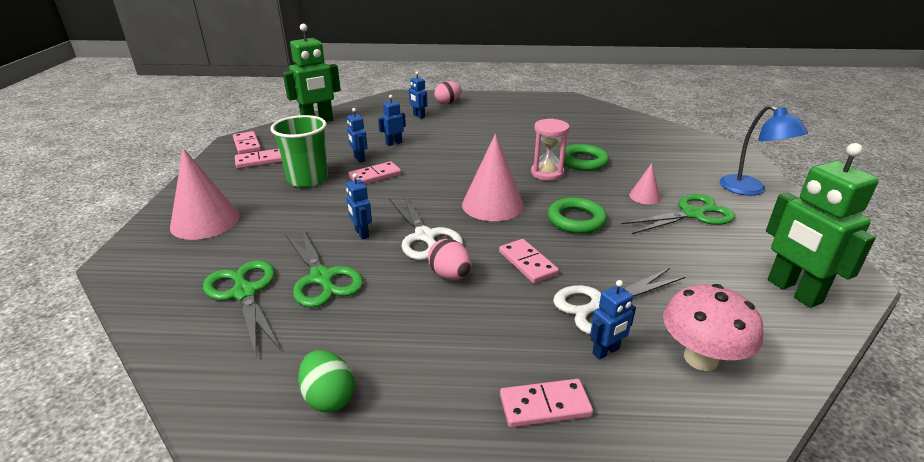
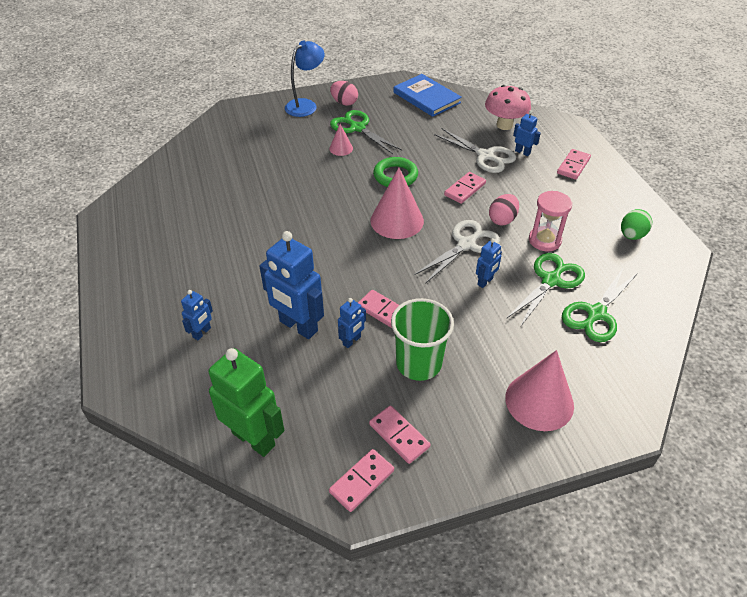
camera: 110 degrees left, 15 degrees up
(394, 143) = (298, 326): blue robot -> blue robot, size x2.04
(448, 103) = (144, 318): pink egg -> pink egg (344, 103)
(545, 406) = (573, 166): pink domino -> pink domino turned 60 degrees clockwise
(547, 173) = (323, 200): pink hourglass -> pink hourglass (544, 240)
(583, 161) = (289, 183): green ring -> none
(793, 291) = (426, 97): green robot -> blue book

